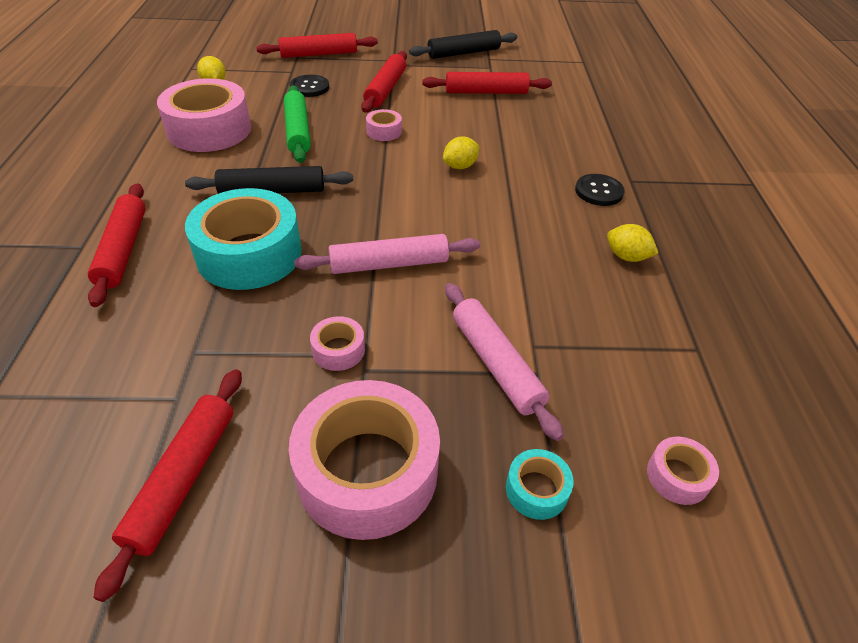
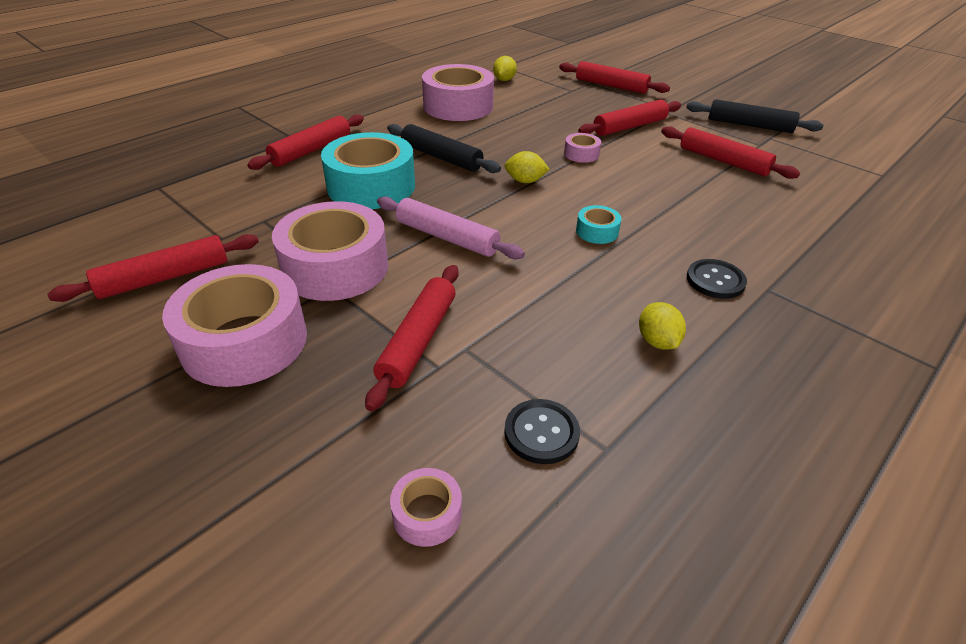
camera: 45 degrees right, 5 degrees down
(297, 131) = (515, 129): green rolling pin -> none
(309, 87) = (569, 105): black button -> black button (541, 433)
(338, 350) = (335, 267): pink tape -> pink tape, size x2.27
(460, 166) = (607, 203): yellow lemon -> yellow lemon (525, 181)
(496, 364) = (418, 341): pink rolling pin -> red rolling pin
(536, 490) = (316, 432): turquoise tape -> turquoise tape (597, 231)

